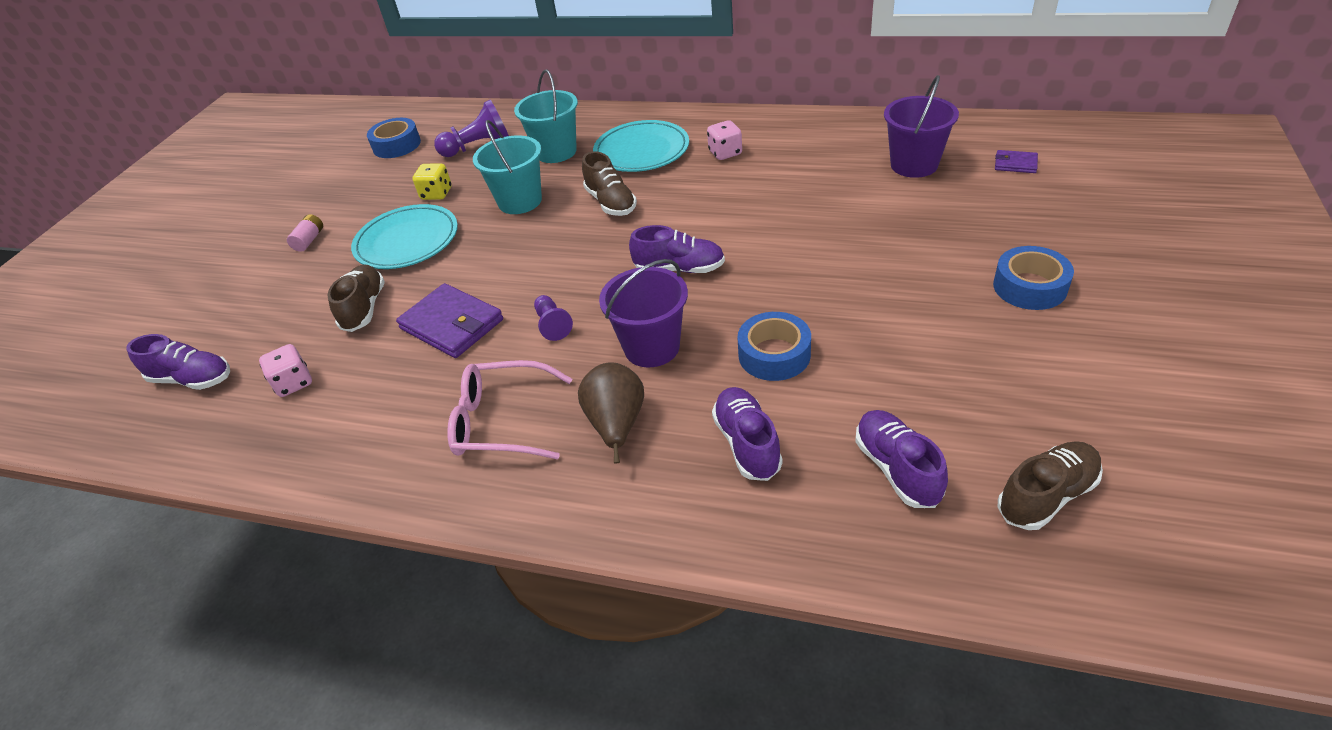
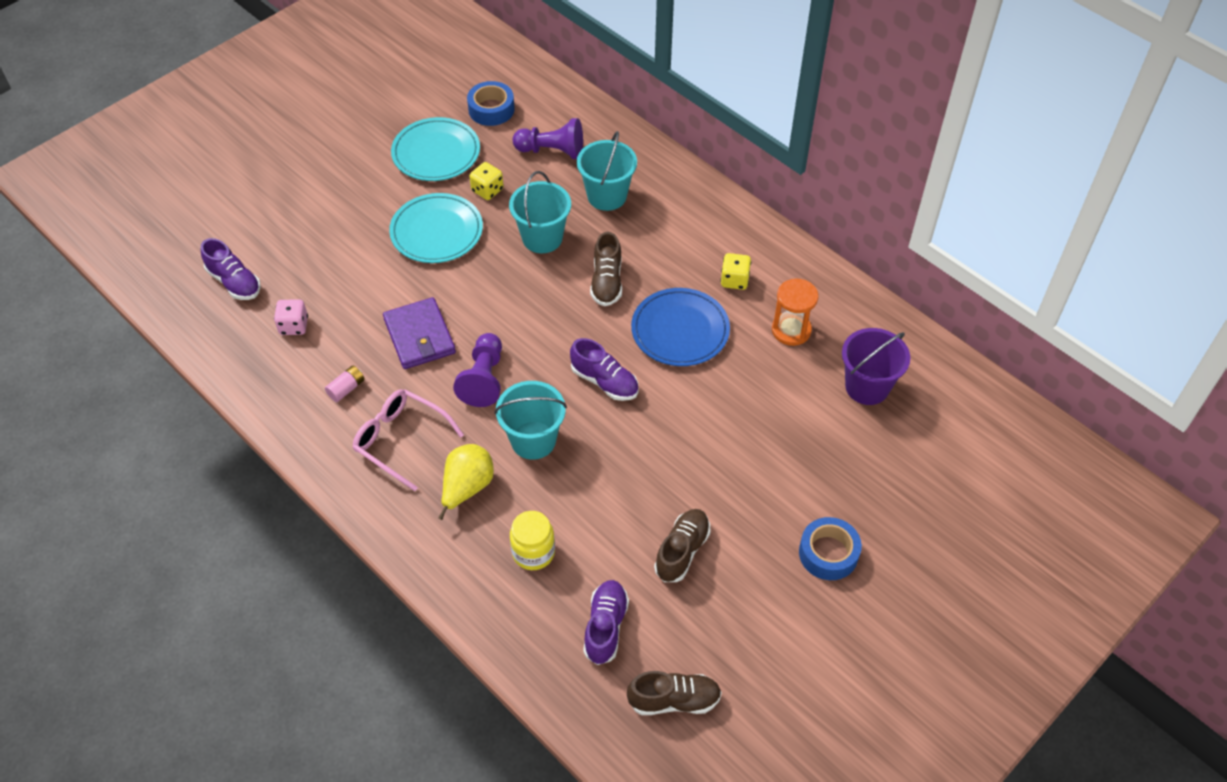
camera: 25 degrees right, 10 degrees up
(309, 240) = (370, 186): pink battery -> pink battery (346, 389)
(364, 308) = (372, 284): brown shoe -> brown shoe (682, 551)
(552, 325) = (484, 379): purple pawn -> purple pawn, size x1.67
(616, 425) = (467, 488): brown pear -> yellow pear
(641, 151) = (672, 236): turquoise plate -> turquoise plate (436, 153)
(652, 347) = (533, 440): purple bucket -> turquoise bucket
(712, 203) = (680, 330): none -> blue plate
(725, 153) = (734, 280): pink dice -> yellow dice
(747, 443) = (533, 552): purple shoe -> yellow jar
(774, 354) = (606, 497): blue tape -> none
(809, 160) = (791, 330): none -> orange hourglass
(1015, 164) = (945, 436): purple wallet -> none

